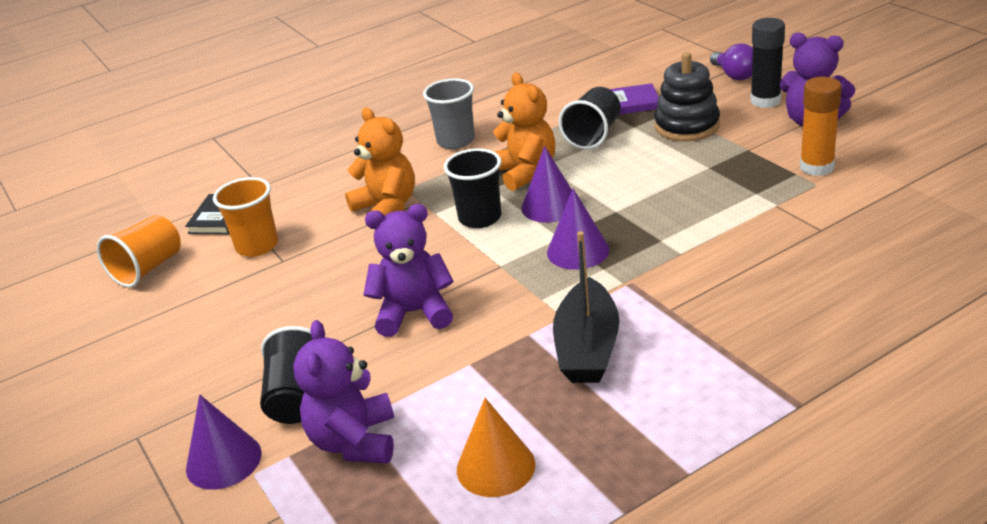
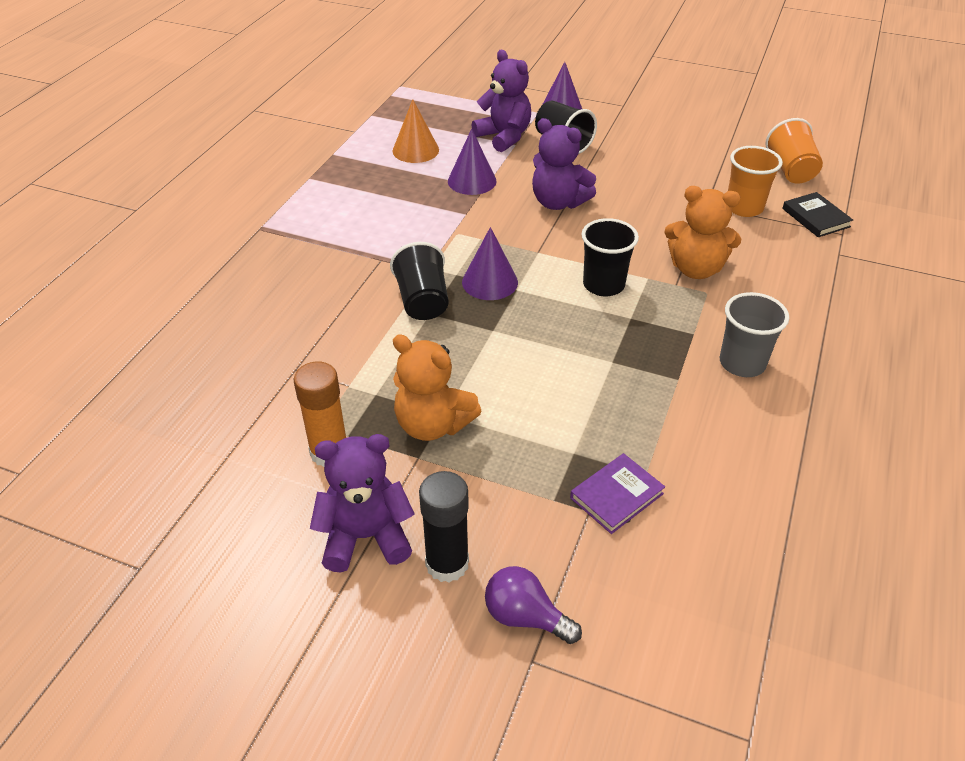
camera: 140 degrees right, 10 degrees up
(414, 313) = (558, 202): purple teddy bear -> purple teddy bear turned 75 degrees clockwise
(525, 172) = (621, 346): orange teddy bear -> orange teddy bear (433, 425)
(550, 206) = (556, 316): purple cone -> purple cone (472, 181)
(587, 348) = (418, 218): black boat -> none
(593, 135) = (606, 422): black cup -> black cup (422, 301)
(687, 126) = (513, 474): black stacking toy -> none

